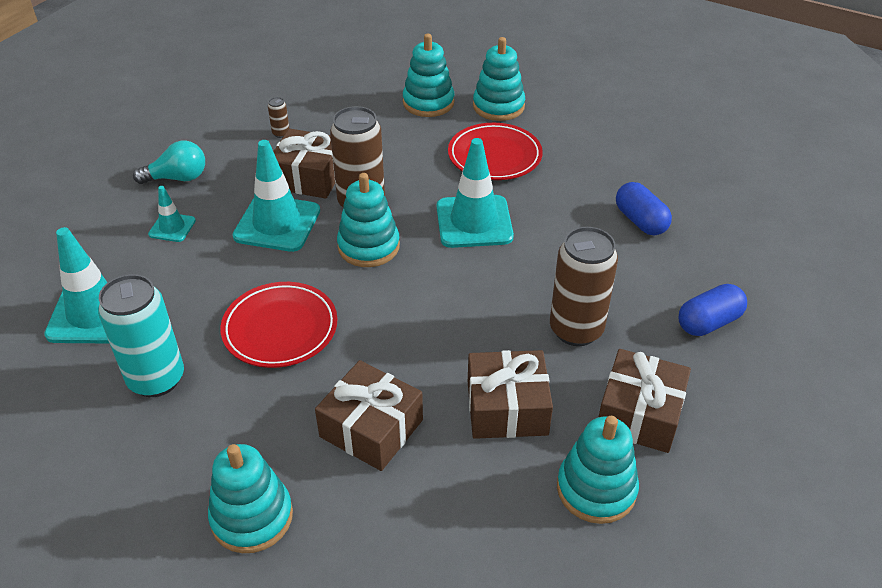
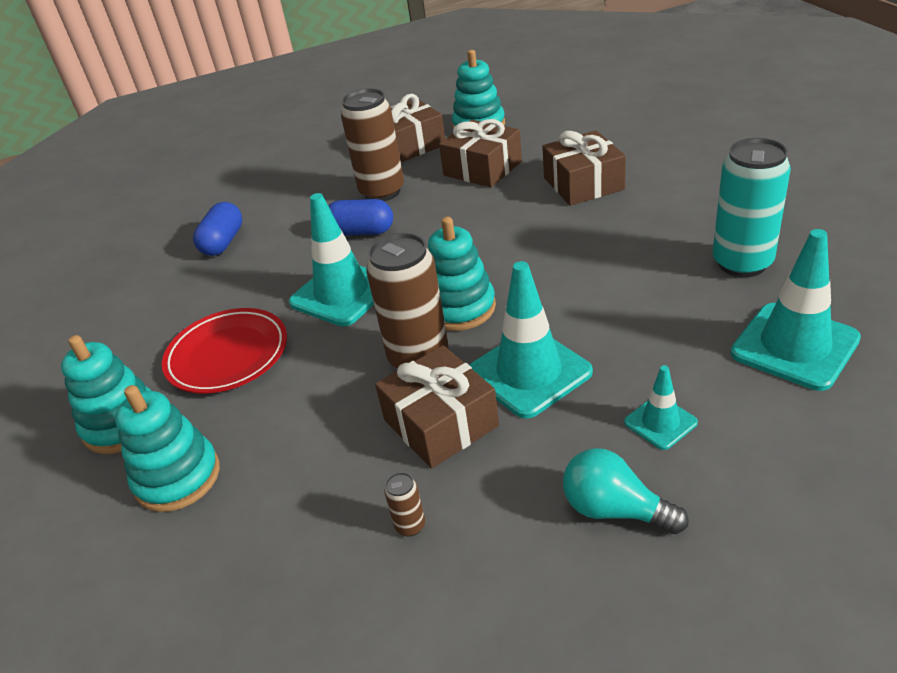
camera: 135 degrees left, 5 degrees down
(252, 517) = (700, 166): turquoise stacking toy -> none
(280, 329) = (603, 265): red plate -> none
(708, 322) = (298, 170): blue capsule -> blue capsule (361, 232)

